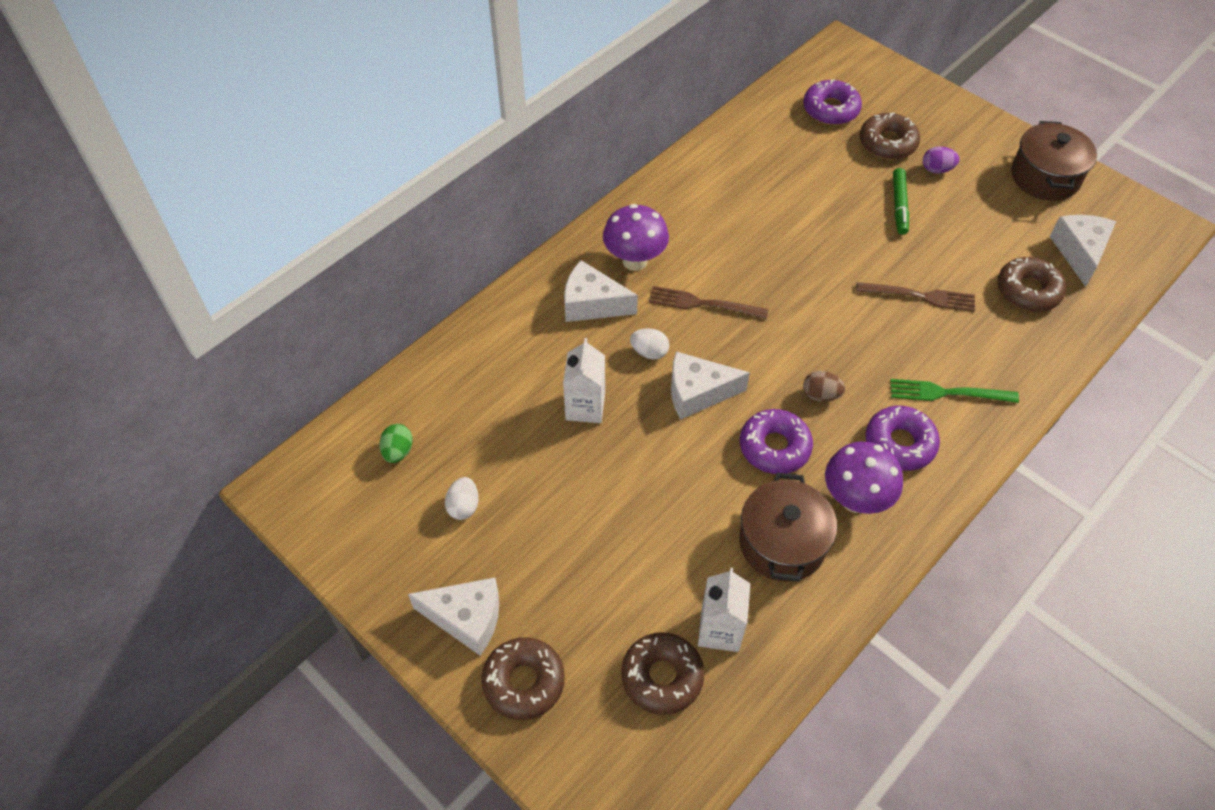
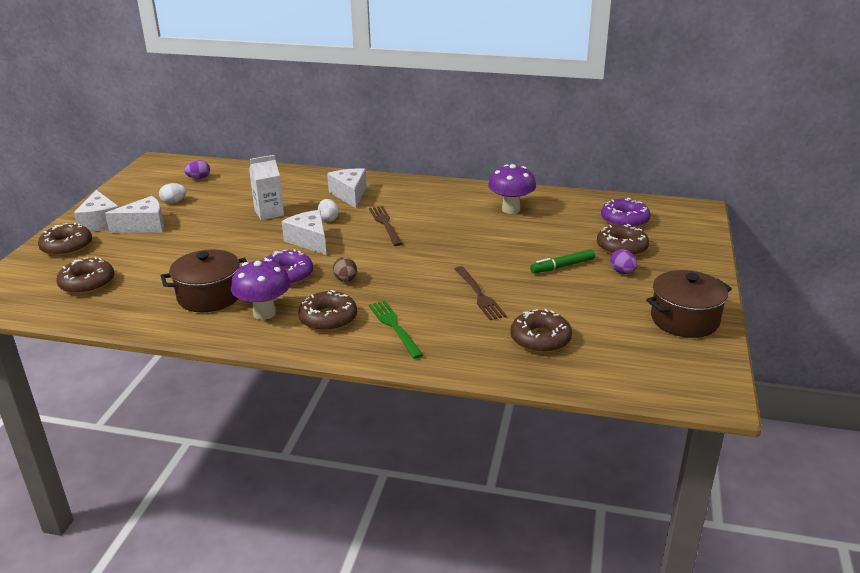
camera: 60 degrees right, 25 degrees down
(398, 451) = (198, 178): green egg -> purple egg
(635, 261) = (398, 197): purple mushroom -> purple mushroom (511, 209)
(720, 630) = (130, 292): white carton -> none
(899, 443) = (328, 318): purple donut -> brown donut
(1079, 252) = (616, 354): white cheese -> white cheese (144, 226)

